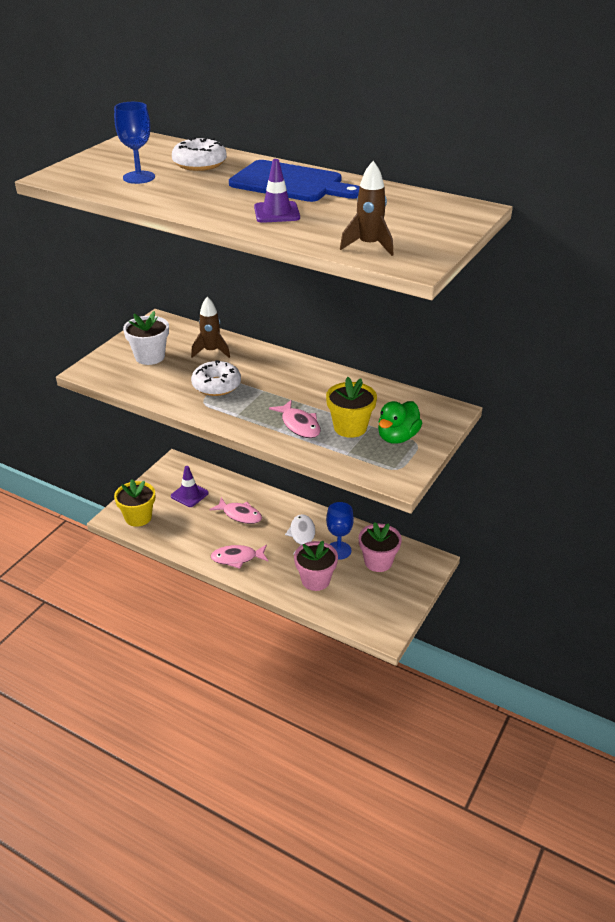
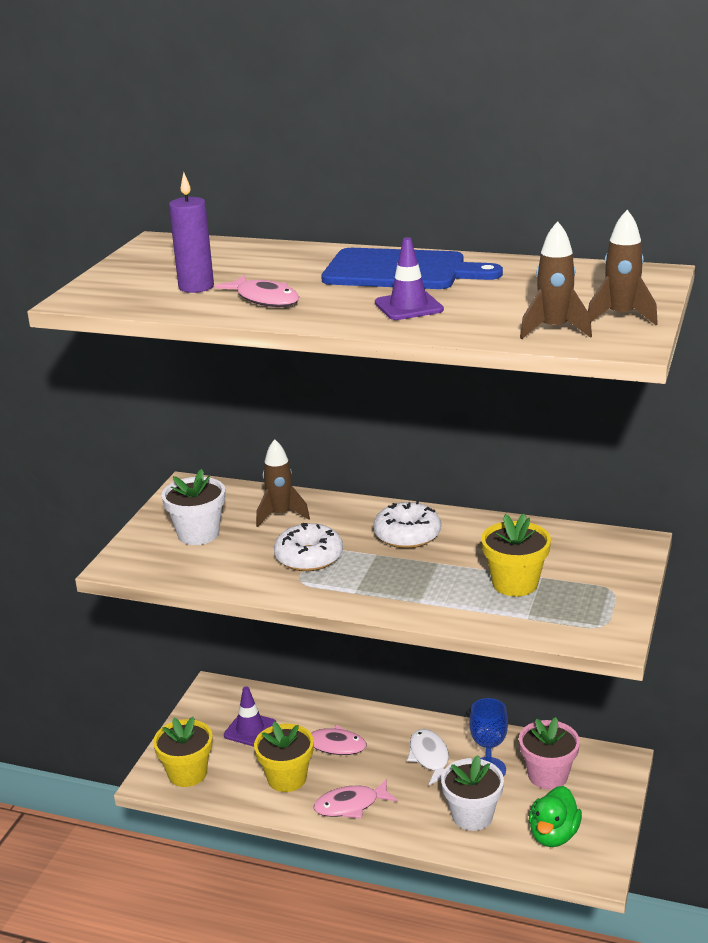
camera: 10 degrees left, 10 degrees down
(139, 177) = (196, 287): blue goblet -> purple candle
(199, 164) = (265, 262): white donut -> white donut (407, 535)
(201, 532) = (287, 778): none -> yellow flower pot
(299, 425) = (446, 590): pink fish -> pink fish (265, 299)
(315, 580) = (472, 815): pink flower pot -> white flower pot
(397, 437) = (583, 586): green duck -> green duck (553, 835)
(425, 242) = (620, 317): none -> brown rocket

